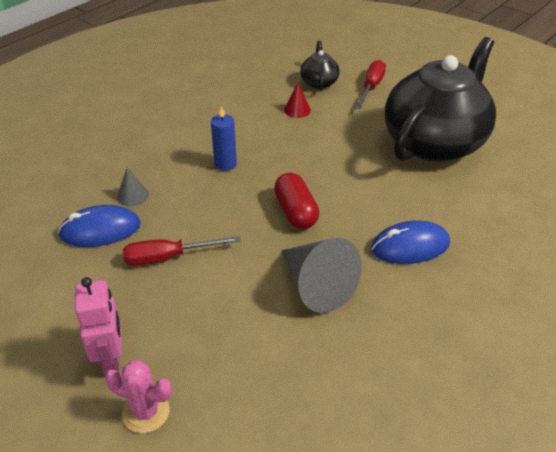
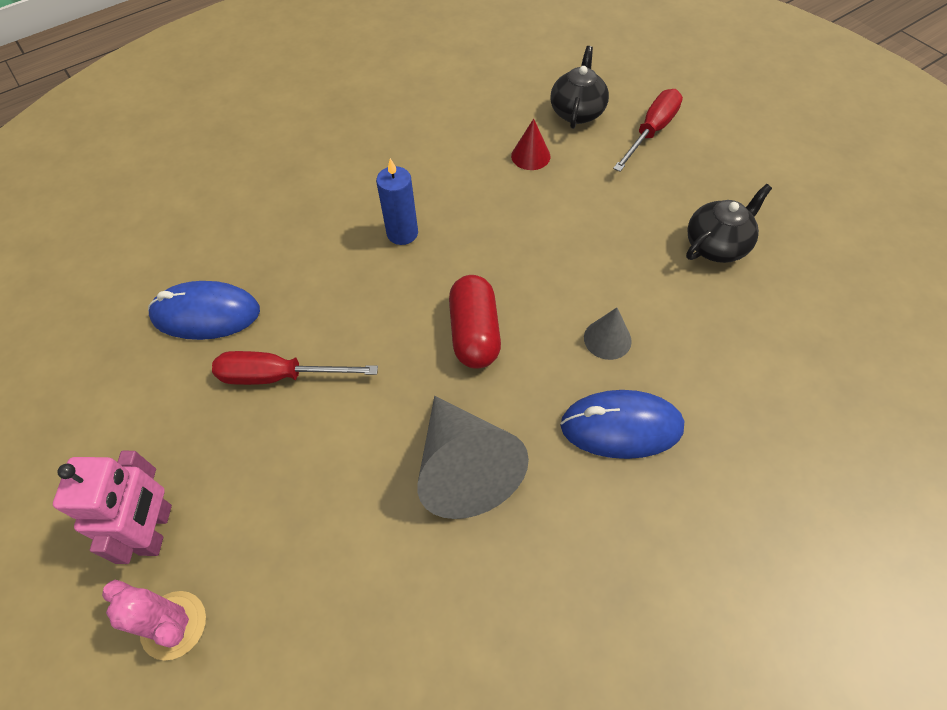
camera: 15 degrees right, 15 degrees up
(133, 195) = (264, 264): grey cone -> grey cone (607, 339)
(434, 142) = (716, 245): black teapot -> black teapot, size x0.42

